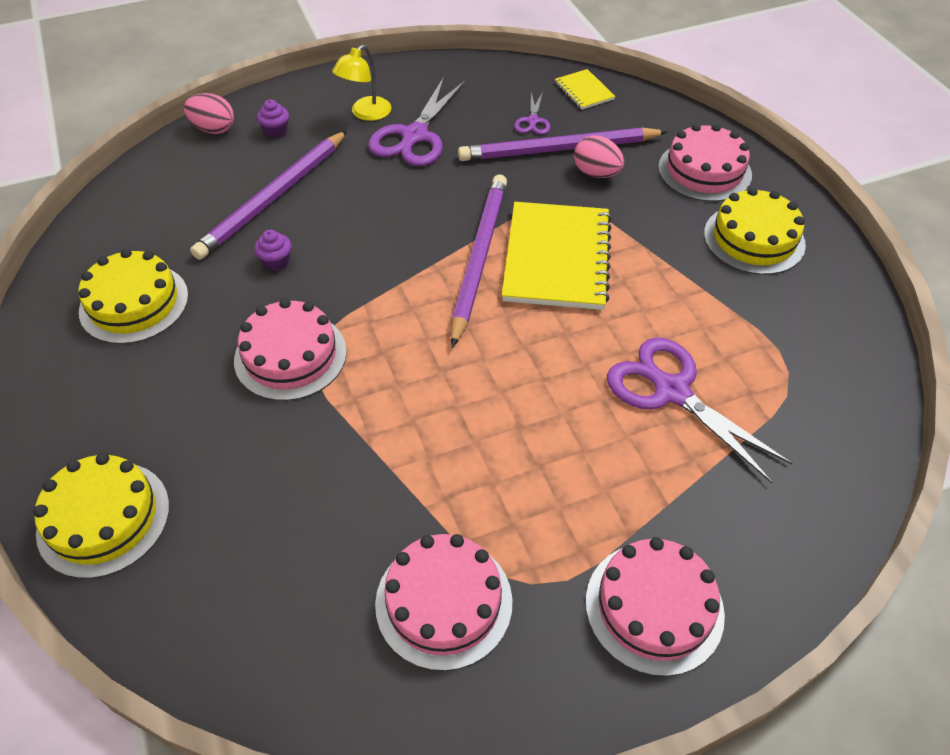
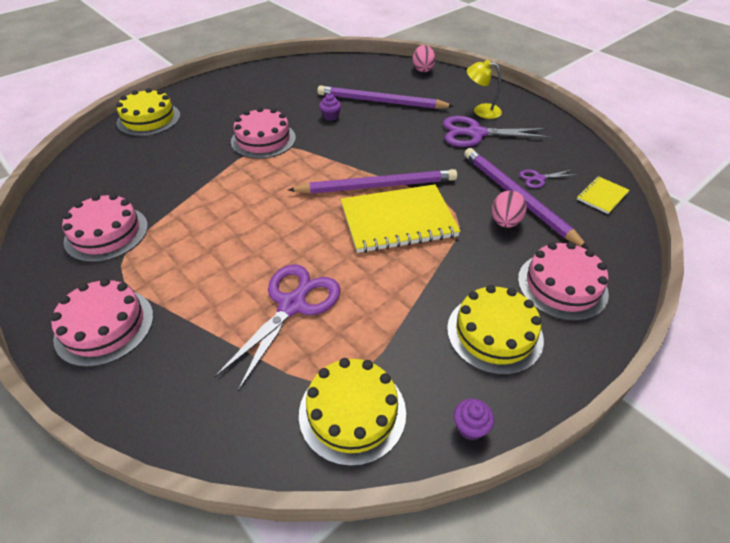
camera: 70 degrees right, 5 degrees down
(134, 303) = (280, 87): yellow cake -> yellow cake (352, 412)
(276, 131) = (437, 87): purple cupcake -> purple cupcake (470, 427)

